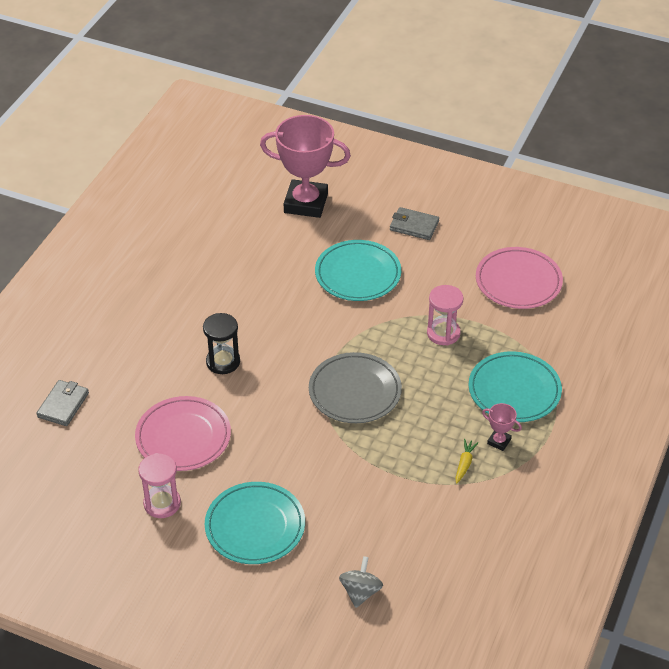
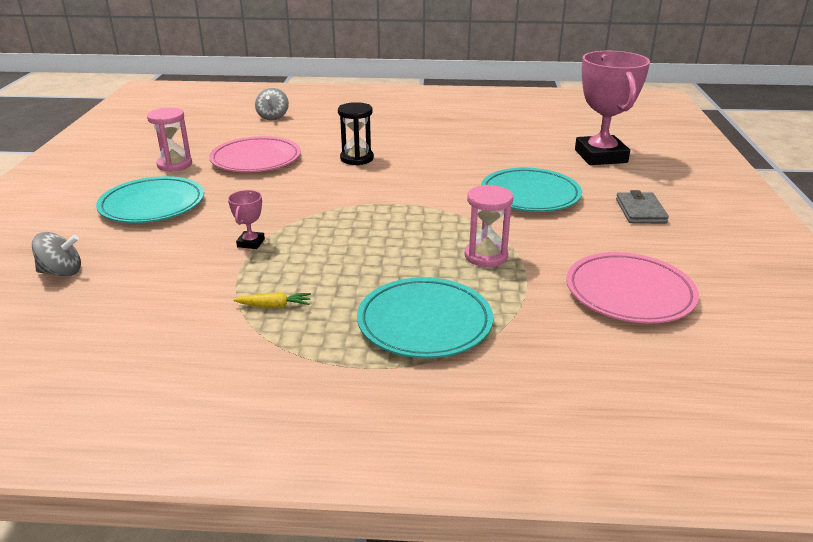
camera: 70 degrees right, 15 degrees down
(63, 405) = (273, 117): grey wallet -> grey spinning top
(355, 391) = (356, 221): grey plate -> none
(499, 441) = (324, 325): pink trophy -> pink trophy (251, 243)

